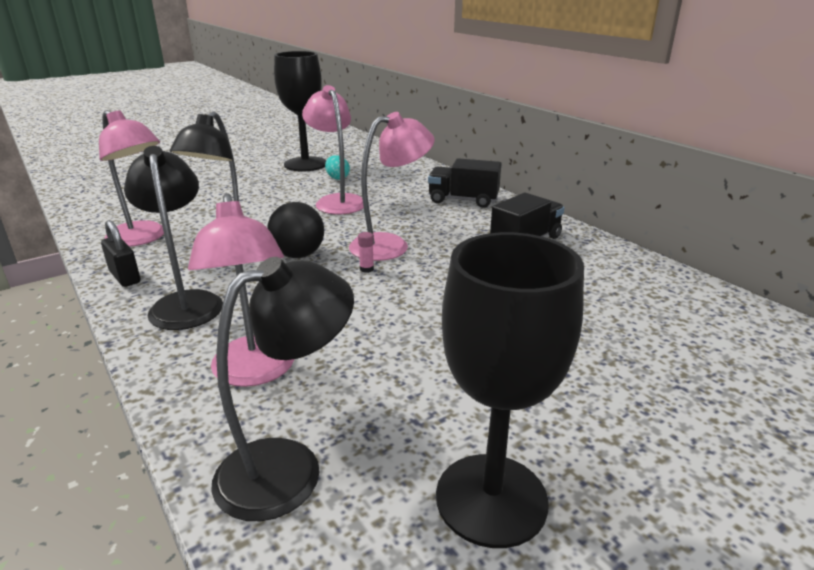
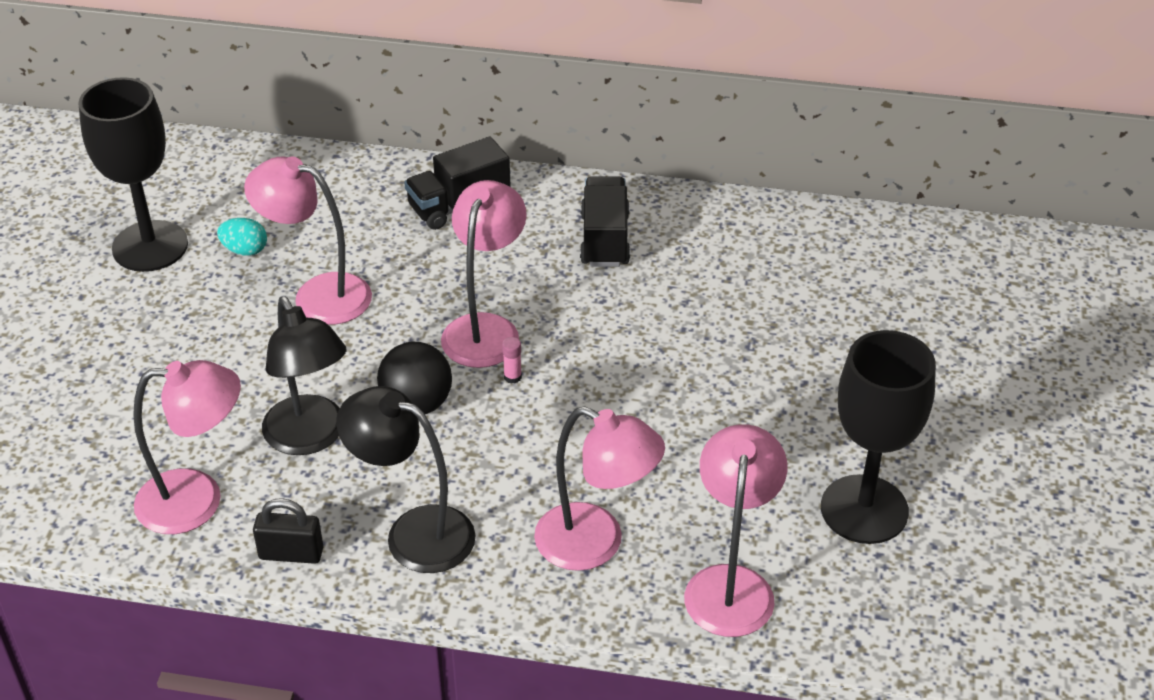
camera: 45 degrees left, 15 degrees up
(289, 467) = (731, 584): black lamp -> pink lamp

